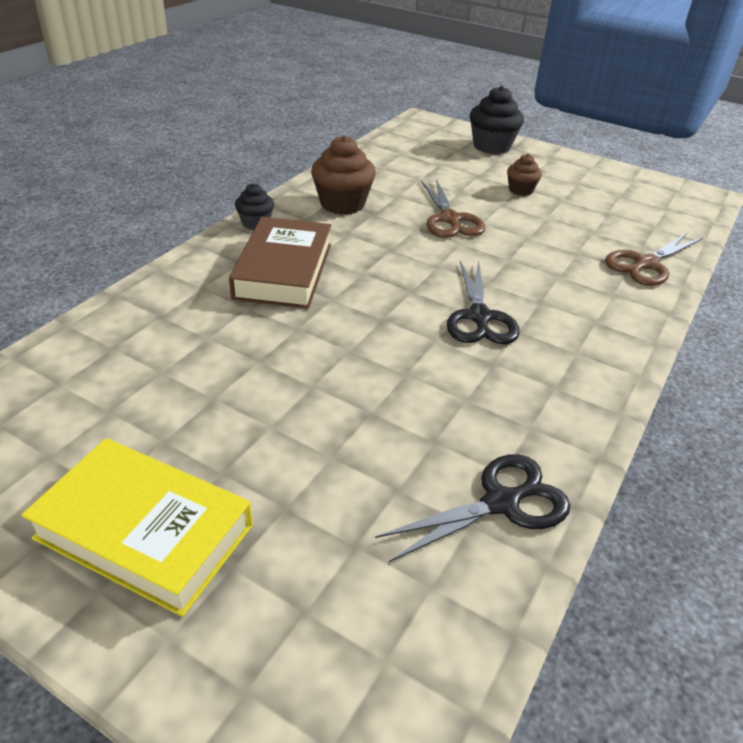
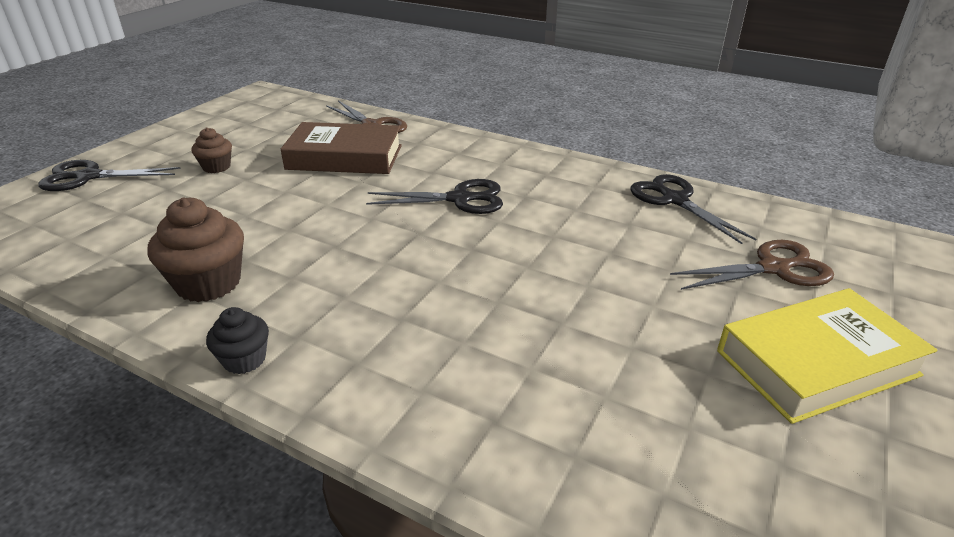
camera: 90 degrees left, 5 degrees down
(145, 531) = (816, 363): yellow book -> yellow book turned 45 degrees clockwise
(283, 271) = (380, 320): brown book -> brown book (345, 157)
(450, 219) = (272, 208): brown scissors -> brown scissors (773, 268)
(491, 146) = (89, 177): black cupcake -> black scissors

